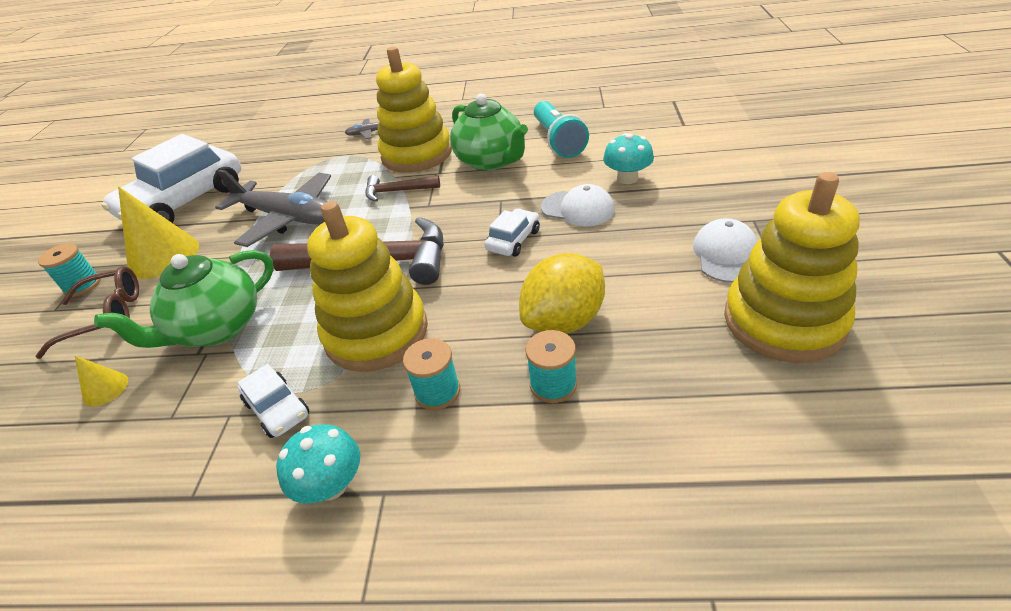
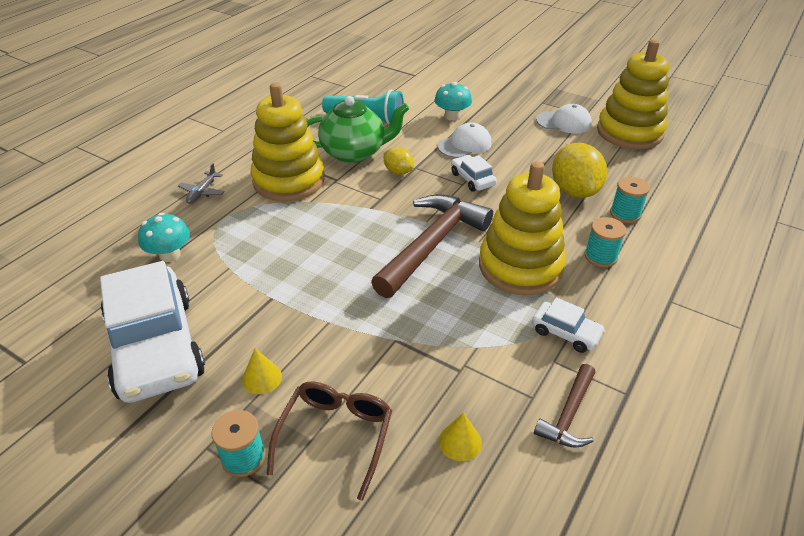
camera: 65 degrees left, 0 degrees up
(163, 256) = (262, 378): yellow cone -> yellow cone, size x0.48
(217, 328) = (435, 352): green teapot -> none
(278, 409) = (565, 333): white car -> white car turned 45 degrees clockwise
(289, 218) = (300, 276): grey plane -> none
(331, 485) = (653, 321): turquoise mushroom -> turquoise mushroom (170, 255)
(397, 191) = (337, 206): brown hammer -> brown hammer (568, 414)
(482, 195) = (398, 172): none -> yellow lemon
(726, 254) = (564, 122): white cap -> white cap turned 150 degrees clockwise

